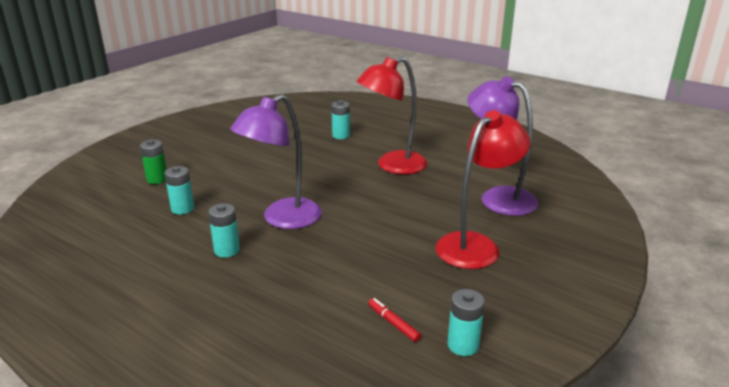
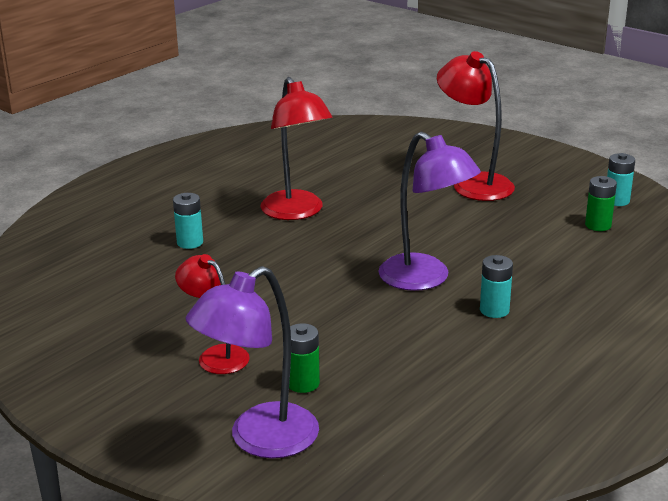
camera: 85 degrees left, 0 degrees up
(182, 209) = (396, 350): turquoise battery -> none
(199, 153) = (216, 355): none -> red lamp
(393, 323) = (598, 225): red marker -> green battery
(498, 197) = (382, 165): purple lamp -> purple lamp (259, 440)

